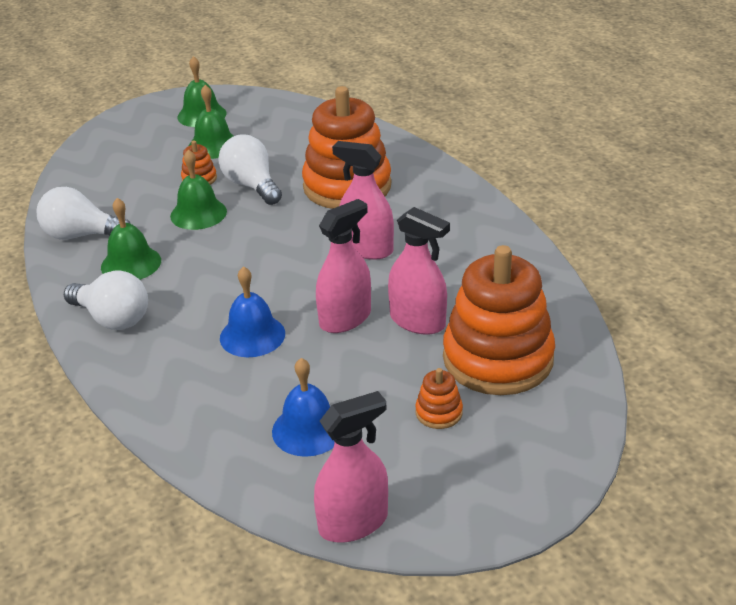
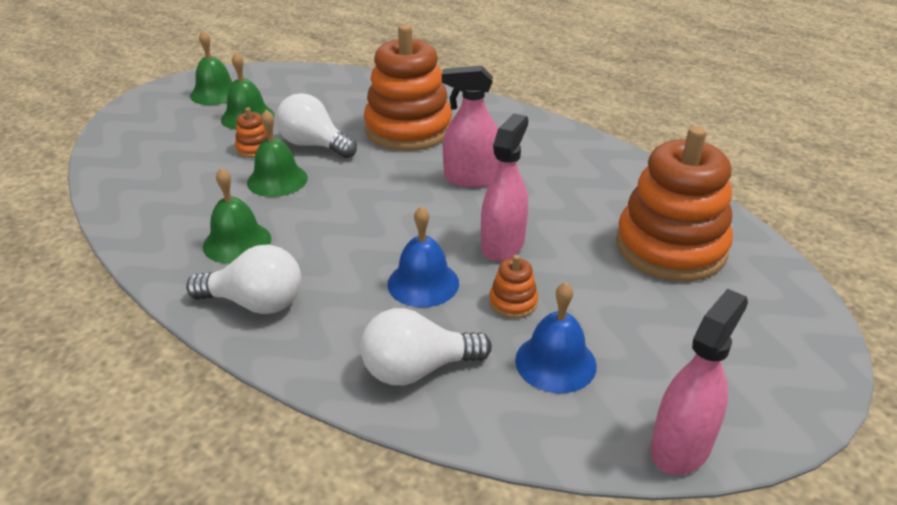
camera: 25 degrees left, 0 degrees up
(81, 235) = (159, 226): white light bulb -> white light bulb (417, 369)
(417, 321) = (571, 231): pink spray bottle -> none
(439, 412) = (663, 310): orange stacking toy -> orange stacking toy (513, 302)

